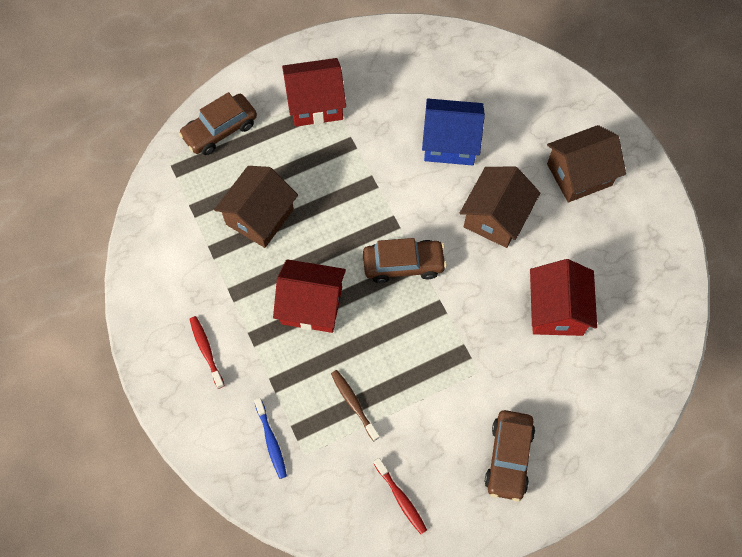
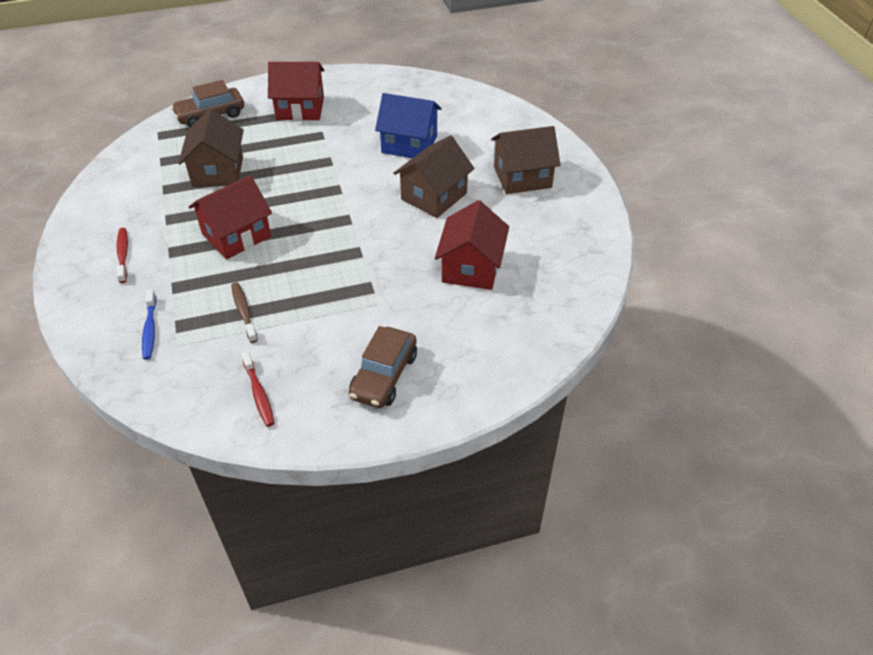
camera: 10 degrees right, 20 degrees down
(260, 216) = (218, 171): brown house -> brown house turned 45 degrees counterclockwise
(311, 305) = (236, 235): red house -> red house turned 60 degrees counterclockwise
(403, 264) = (334, 218): brown car -> none

